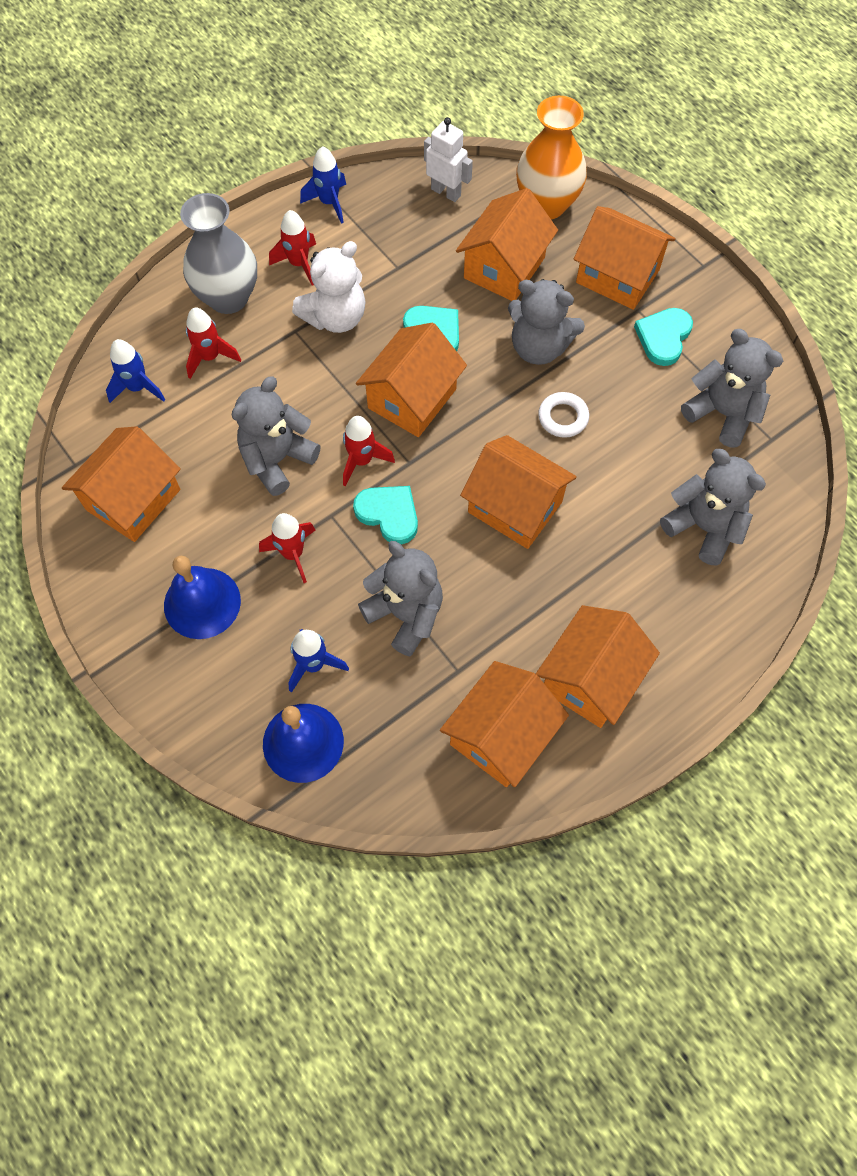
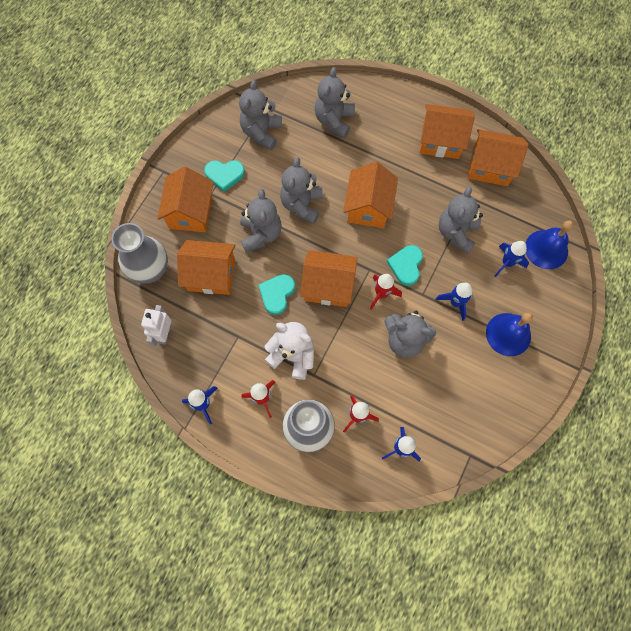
camera: 115 degrees left, 5 degrees up
(133, 499) = (472, 406): orange house -> none
(293, 554) = (455, 302): red rocket -> blue rocket
(546, 205) = (151, 270): orange vase -> grey vase
(563, 417) = (302, 205): white ring -> grey teddy bear

